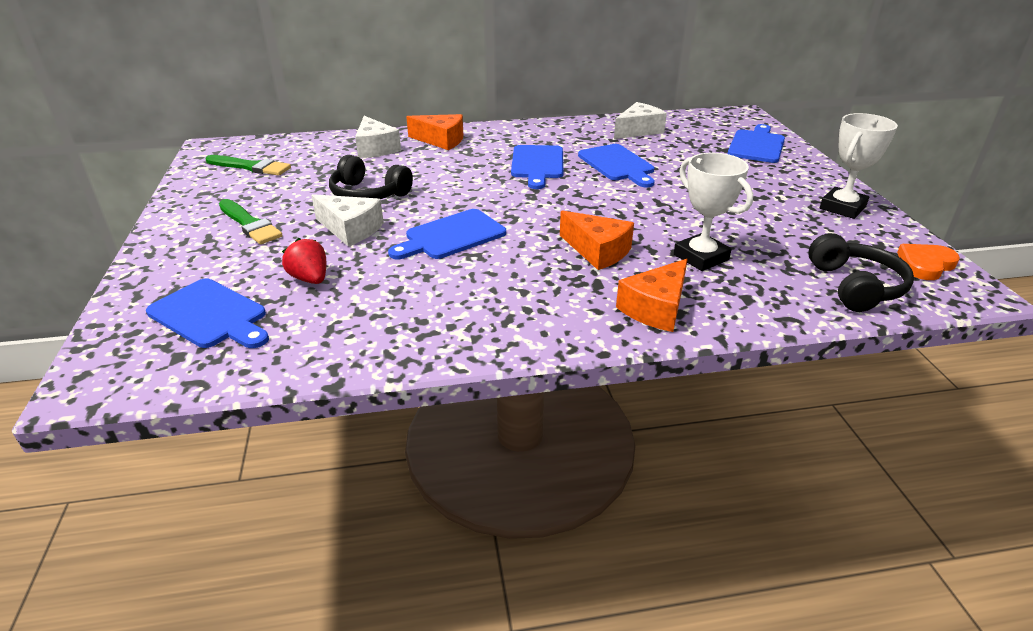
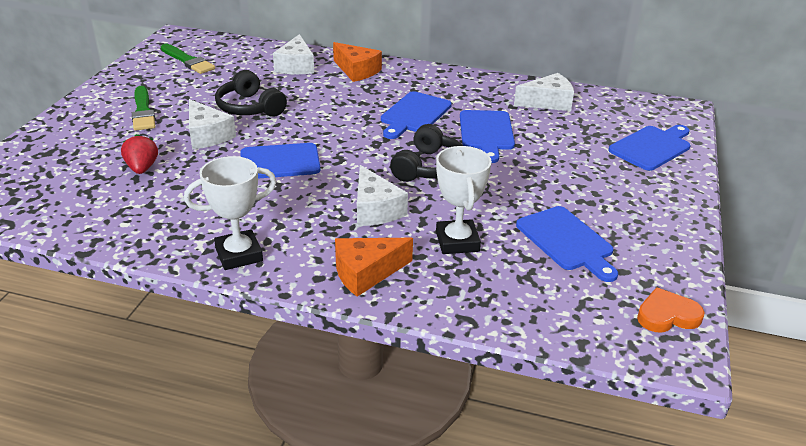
camera: 25 degrees right, 0 degrees up
(211, 315) = (57, 177): blue cutting board -> blue cutting board (567, 241)
(597, 251) = (375, 209): orange cheese -> white cheese
(842, 207) = (657, 235): white trophy -> white trophy (239, 254)
(855, 286) = (567, 312): black headphones -> black headphones (429, 167)

